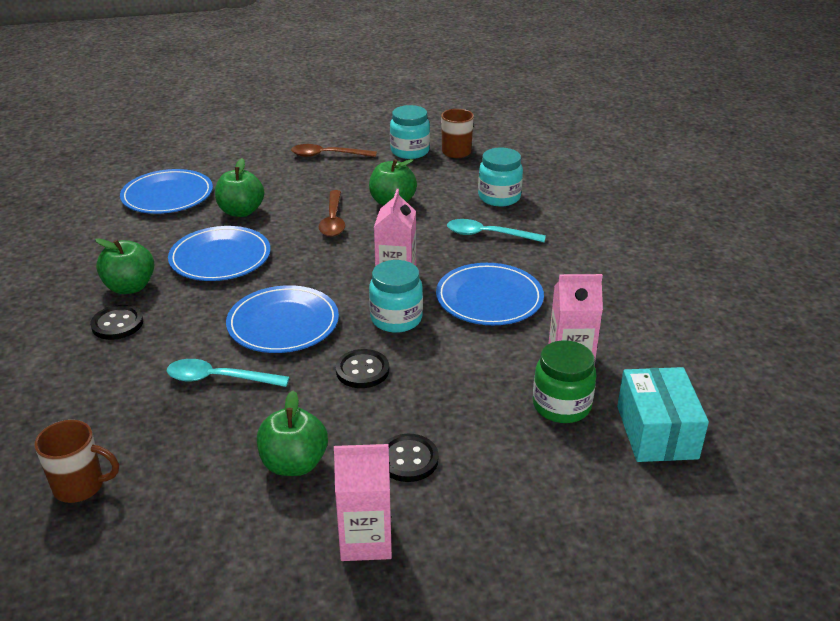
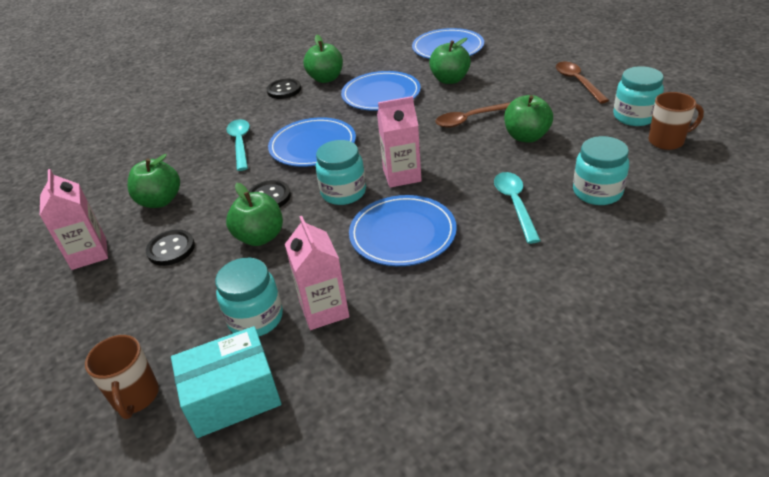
camera: 75 degrees right, 5 degrees up
(80, 486) = (133, 137): brown mug -> brown mug (136, 397)
(433, 387) = (260, 237): none -> green apple
(561, 406) = (255, 318): green jar -> turquoise jar

